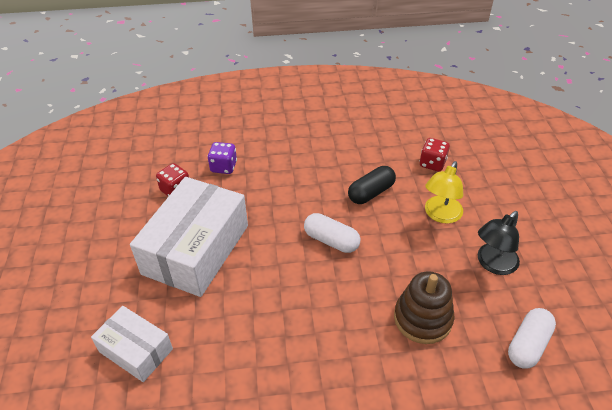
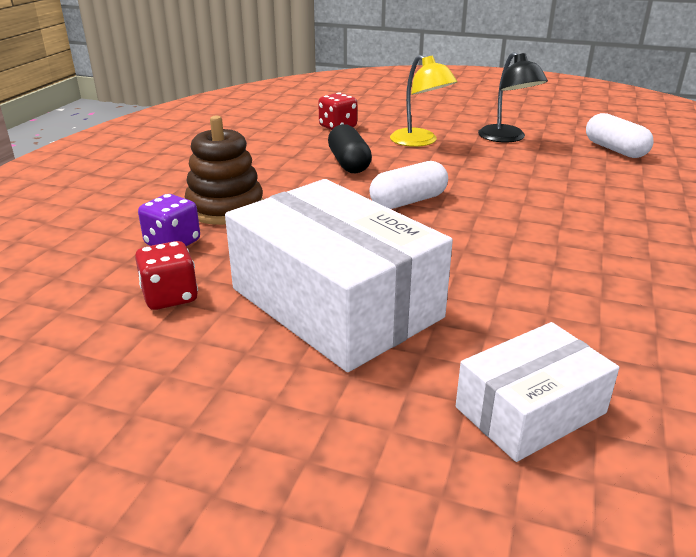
camera: 65 degrees left, 15 degrees down
(422, 319) = (563, 182): brown stacking toy -> brown stacking toy (225, 208)

